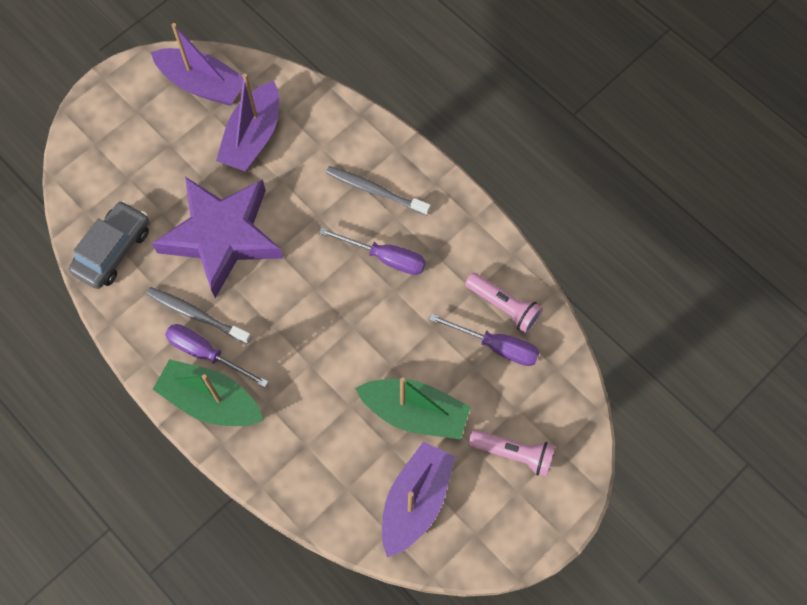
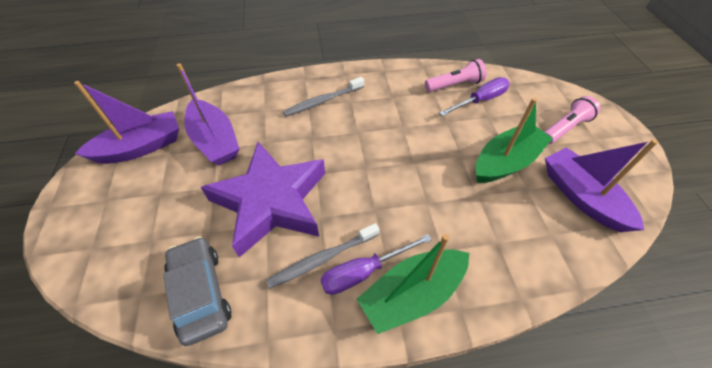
camera: 55 degrees left, 15 degrees down
(385, 258) = (375, 119): purple screwdriver -> none

